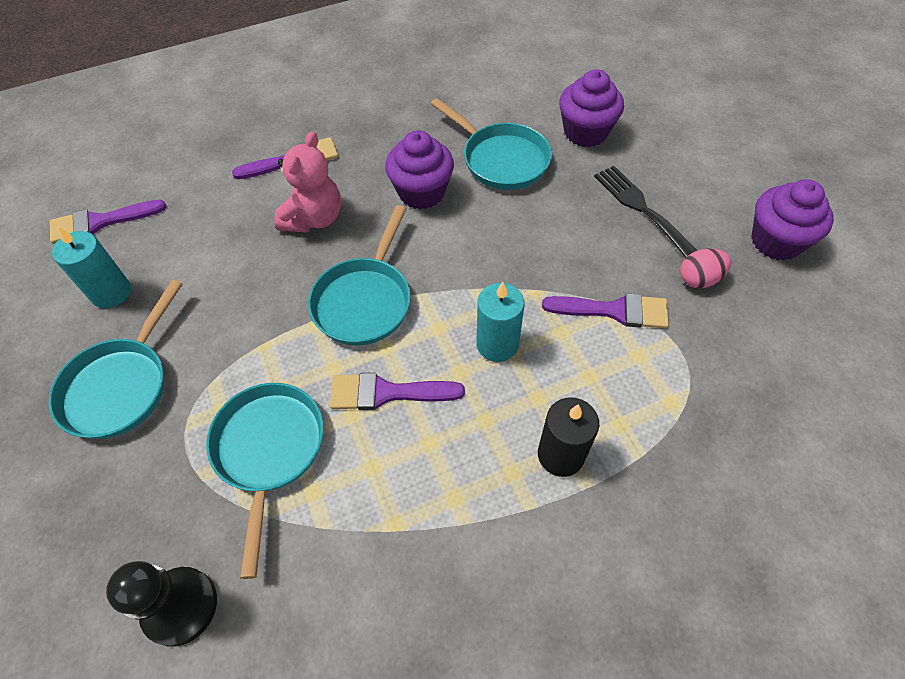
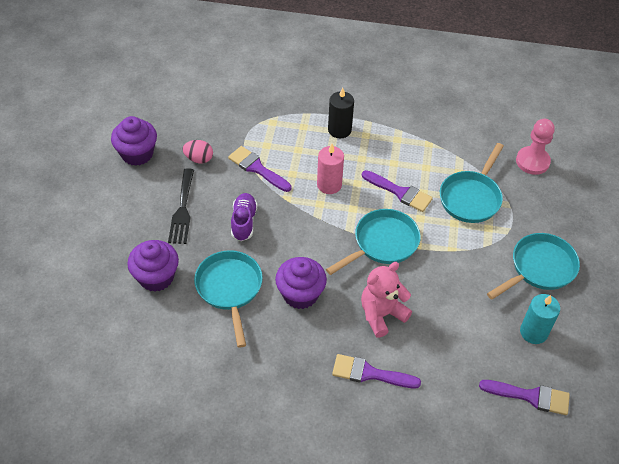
camera: 150 degrees left, 5 degrees down
(180, 606) = (532, 161): black pawn -> pink pawn
(497, 344) = (329, 185): turquoise candle -> pink candle
(557, 232) = (244, 222): none -> purple shoe

